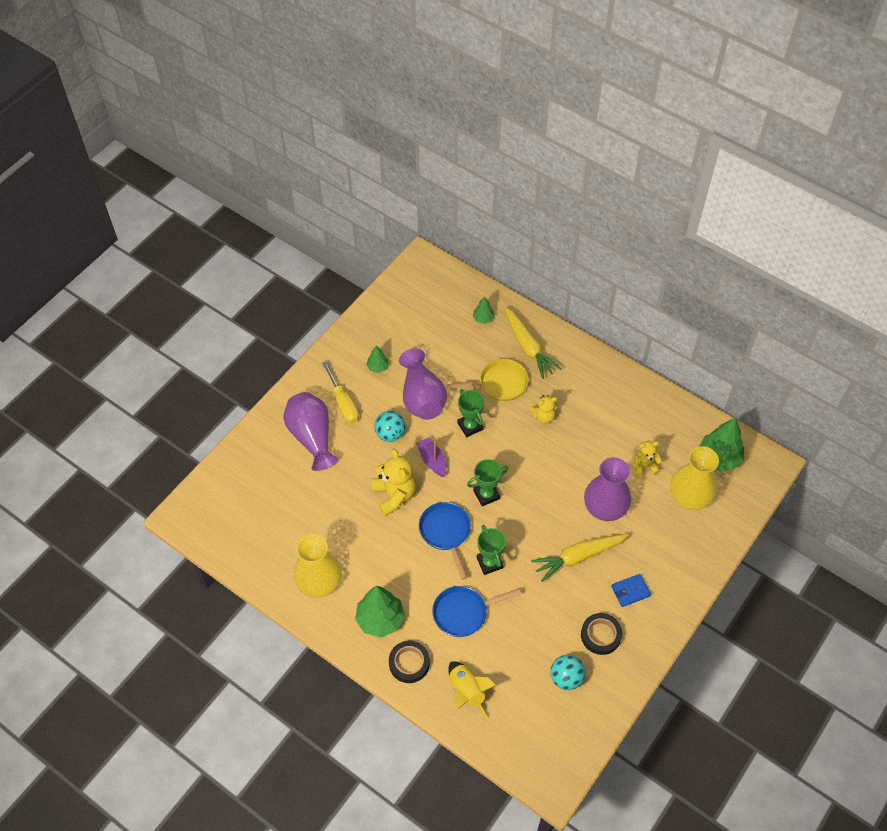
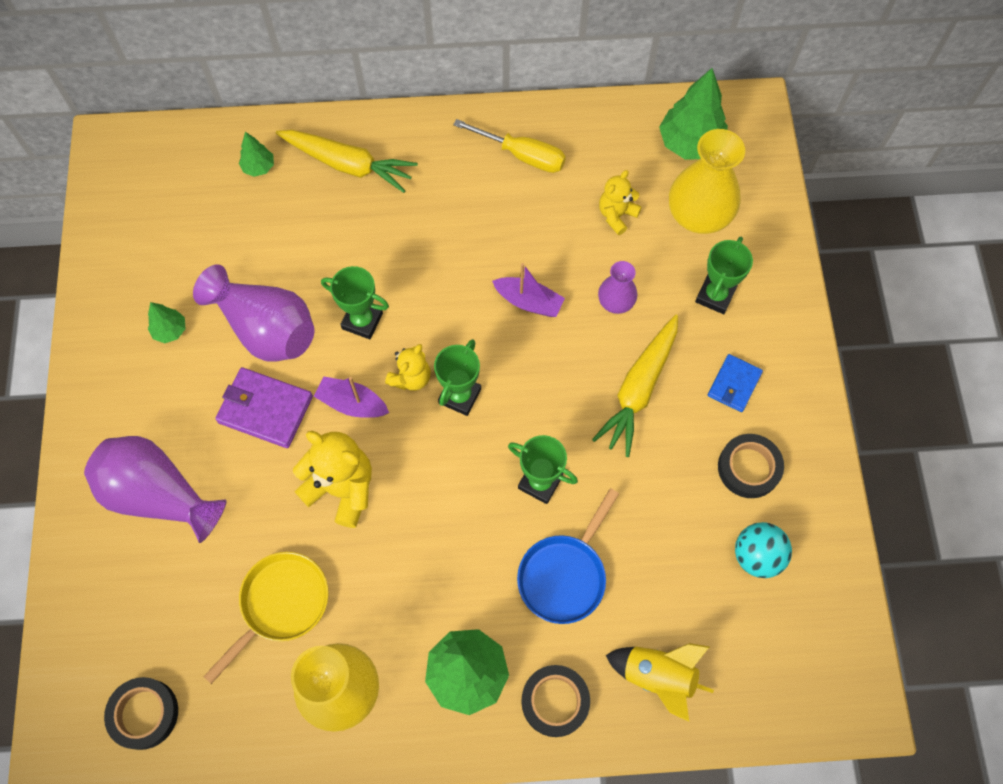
camera: 40 degrees left, 10 degrees up
(229, 525) = (144, 714): none -> black tape
(343, 403) = (163, 414): yellow screwdriver -> yellow screwdriver (522, 155)
(390, 434) = (265, 409): turquoise ball -> purple wallet
(446, 532) = (452, 486): blue pan -> none
(499, 384) = (352, 238): yellow pan -> yellow pan (281, 604)
(543, 416) = (444, 241): yellow teddy bear -> yellow teddy bear (411, 378)
(560, 475) = (529, 302): none -> purple boat
(605, 507) = (616, 302): purple vase -> purple vase, size x0.54
(661, 542) = (715, 296): none -> green trophy

